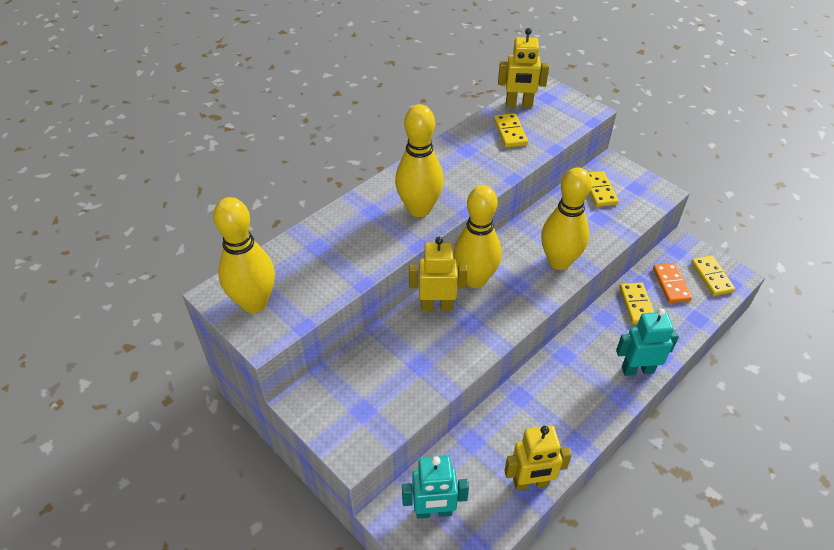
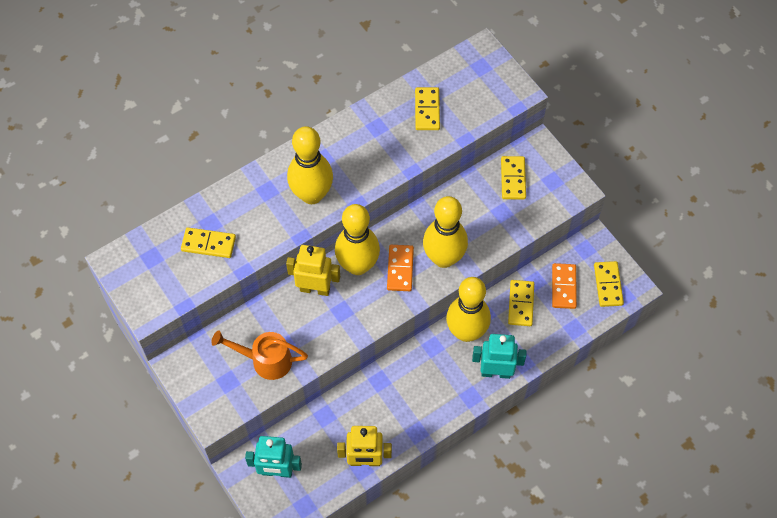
camera: 10 degrees right, 15 degrees up
(254, 303) = (145, 275): yellow bowling pin -> yellow bowling pin (466, 332)
(320, 264) = (208, 244): none -> yellow domino
(401, 382) = (265, 360): none -> orange watering can
(519, 104) = (448, 72): yellow robot -> none
(519, 276) = (400, 269): none -> orange domino

